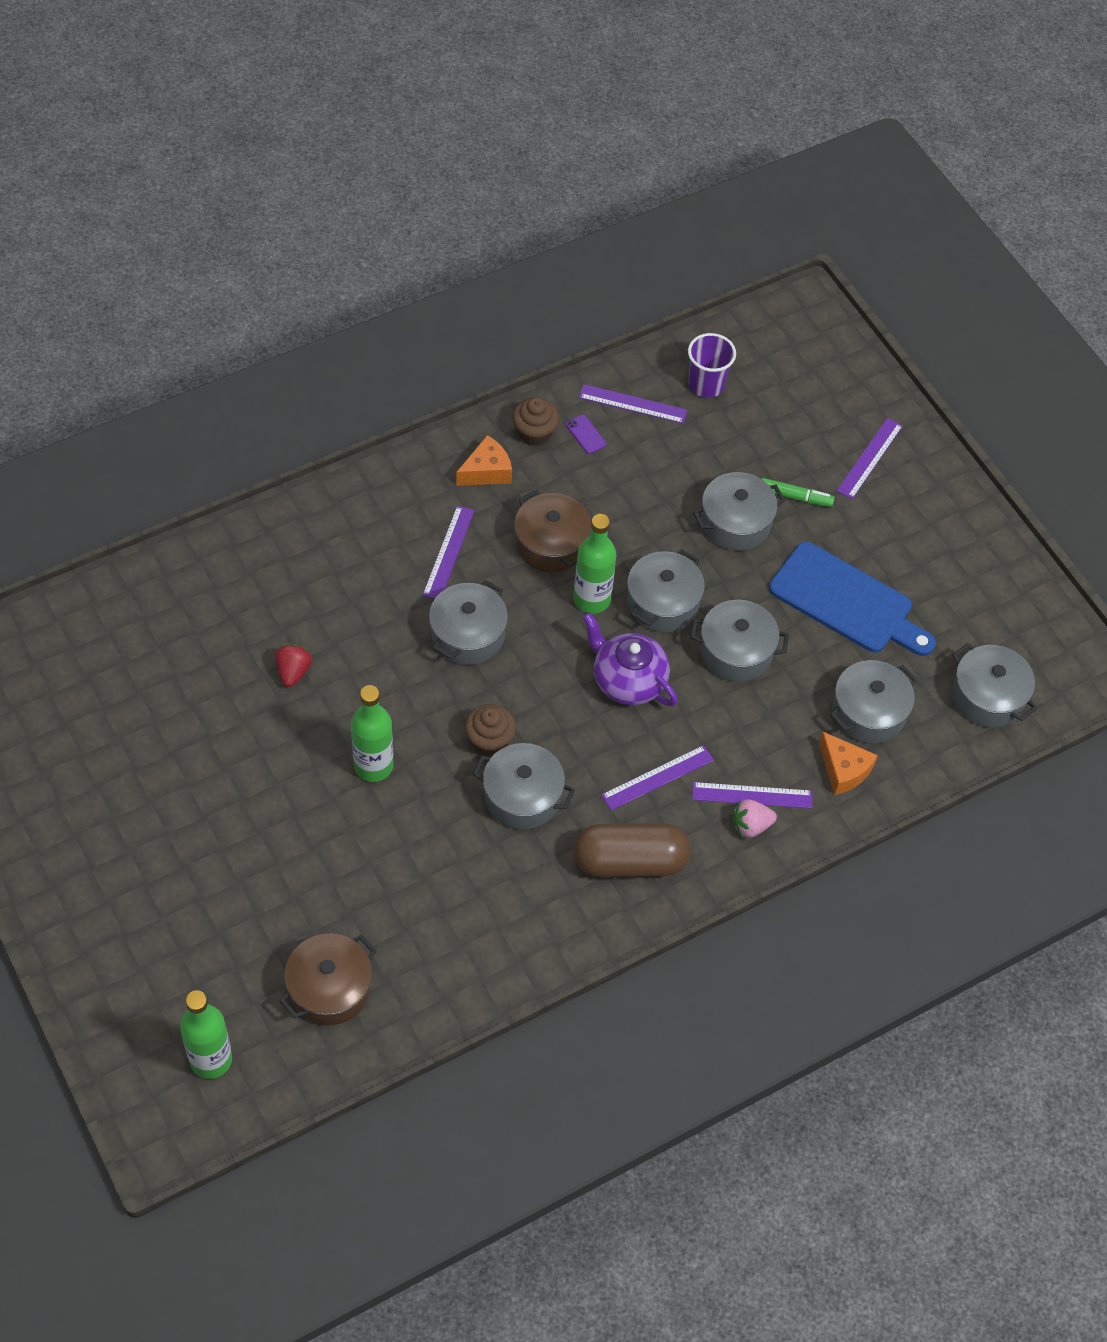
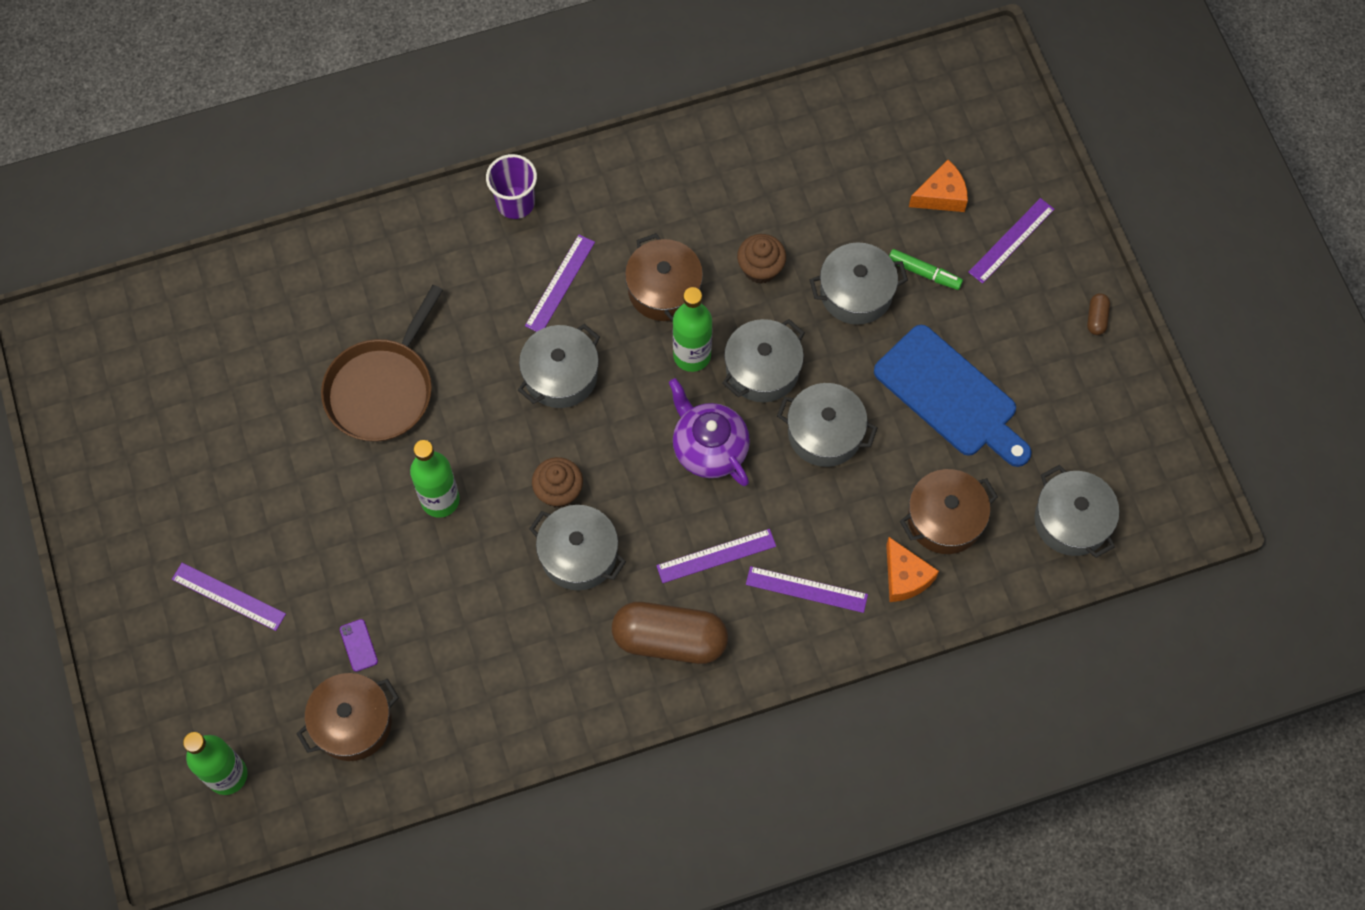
camera: 15 degrees right, 10 degrees up
(293, 671) = (382, 389): red strawberry -> brown pan
(487, 471) = (616, 201): orange cheese -> orange cheese (941, 196)
(534, 433) = (673, 165): brown cupcake -> brown cupcake (760, 268)
(585, 434) = (724, 174): purple phone -> purple phone (358, 645)
(633, 404) = (780, 147): purple ruler -> purple ruler (228, 596)
(706, 384) = (860, 135): purple cup -> purple cup (515, 203)
(751, 826) = (798, 621): pink strawberry -> none
(868, 712) = (945, 519): grey pot -> brown pot
(965, 515) = (1096, 318): none -> brown capsule

